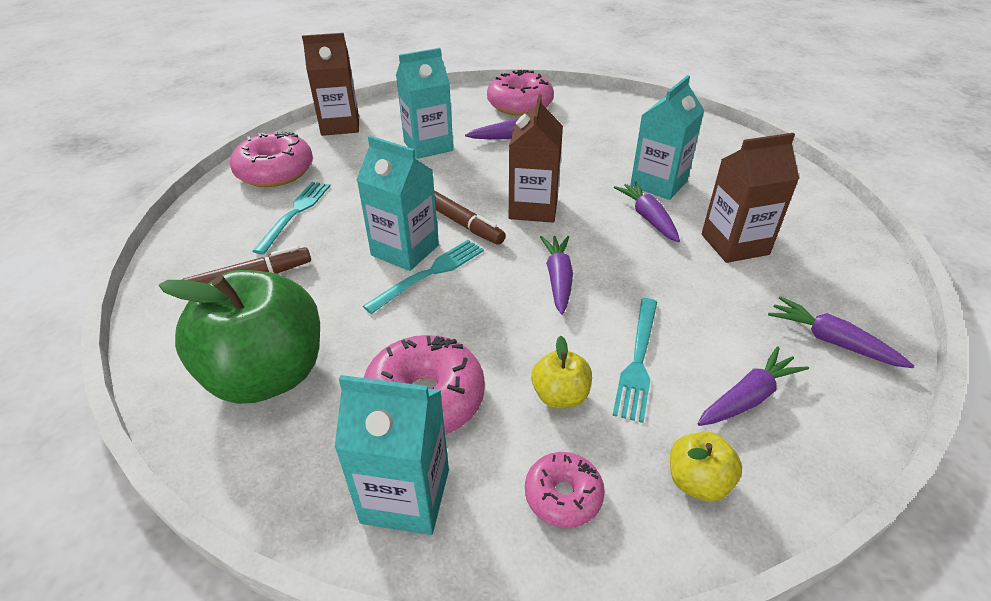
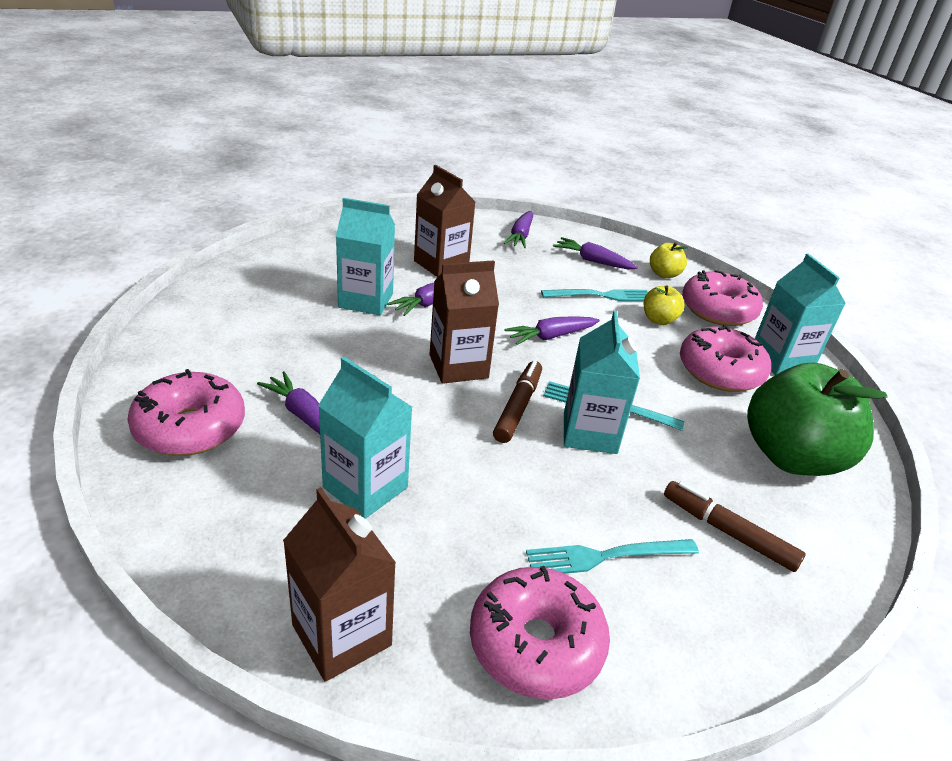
camera: 120 degrees left, 5 degrees down
(563, 496) = (718, 310): pink donut -> pink donut, size x1.76

